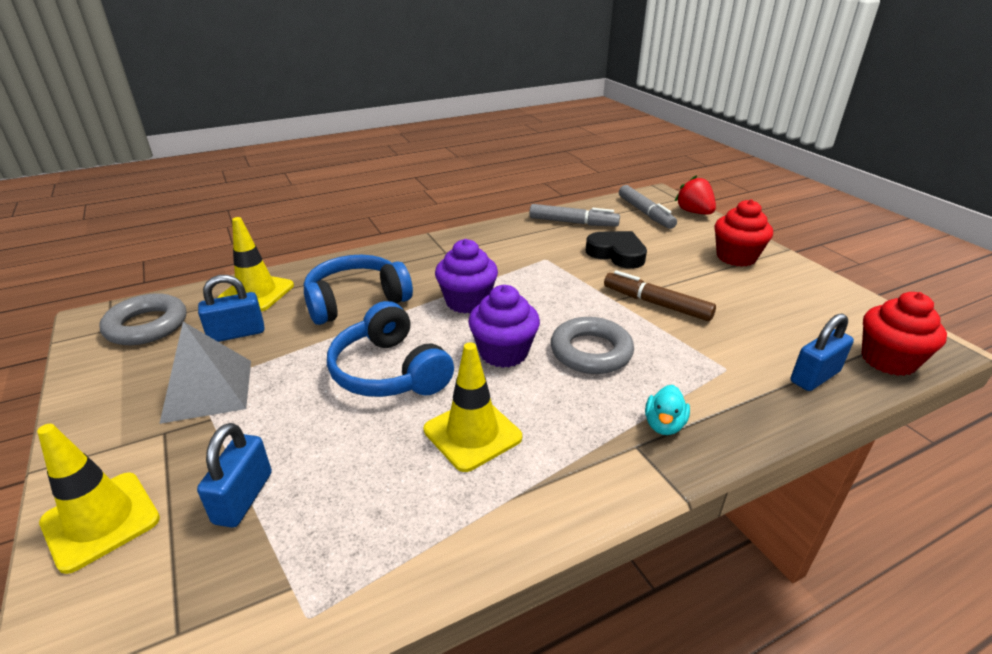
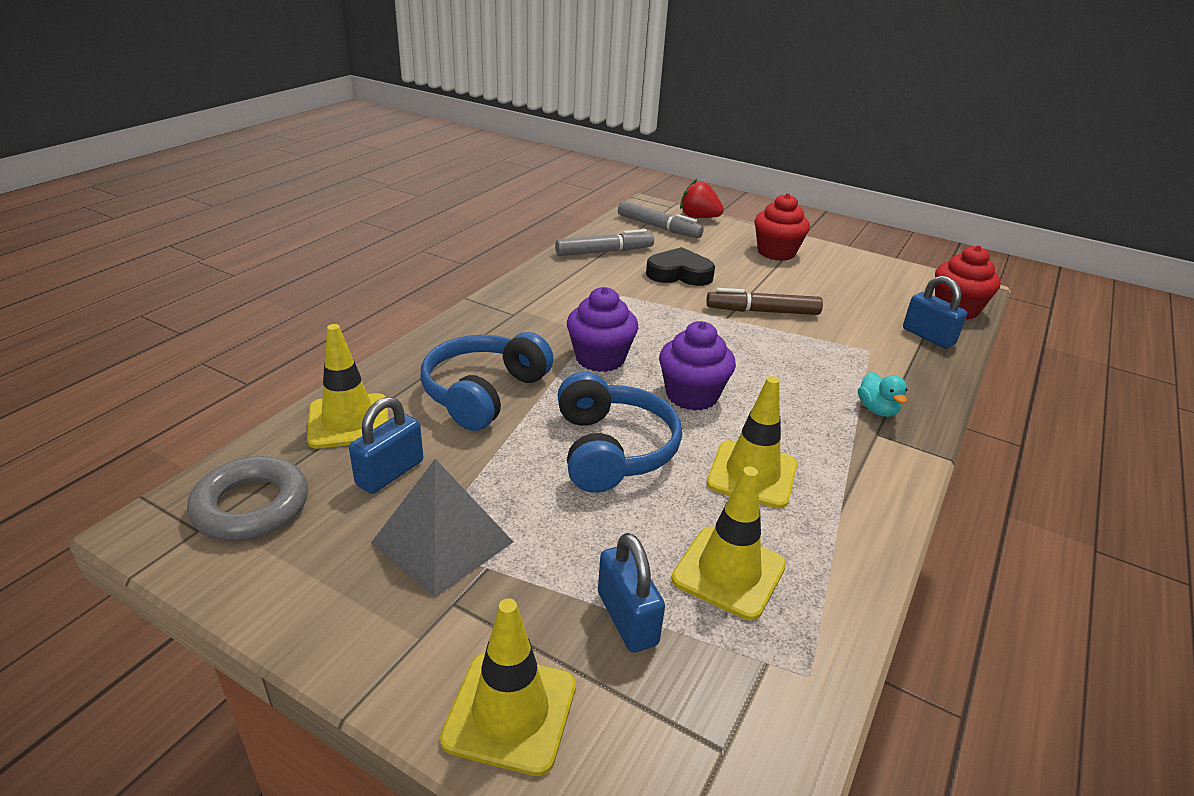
camera: 35 degrees left, 0 degrees up
(354, 501) = (729, 572): none -> yellow traffic cone
(390, 371) = (612, 449): blue headphones -> blue headphones turned 120 degrees counterclockwise
(591, 352) = (760, 370): grey ring -> none
(815, 376) = (928, 336): blue padlock -> blue padlock turned 60 degrees counterclockwise

